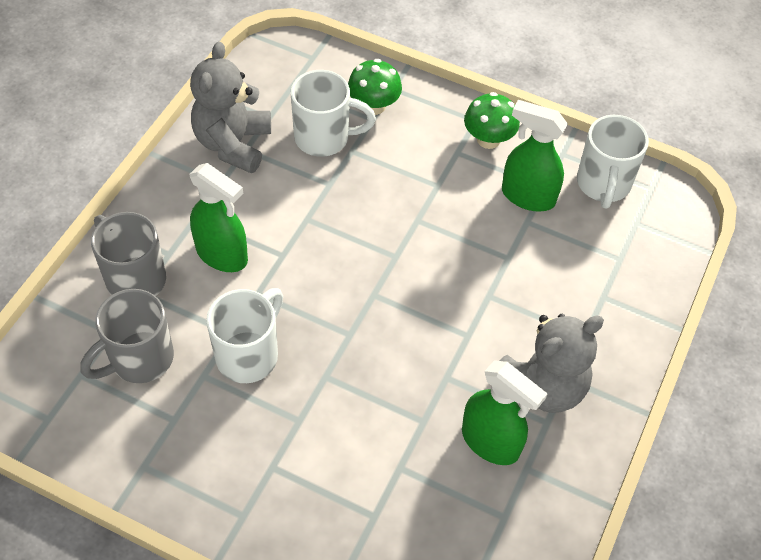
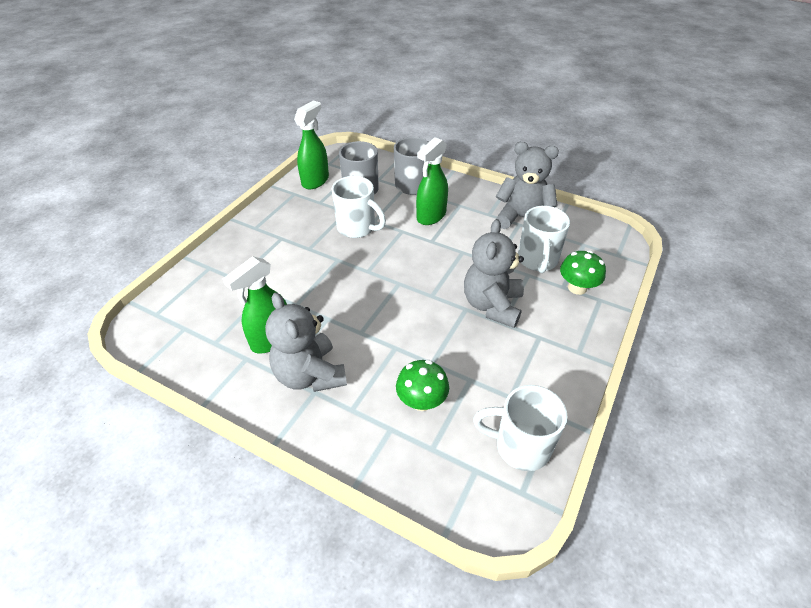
camera: 95 degrees right, 10 degrees down
(410, 192) = (492, 305): none -> grey teddy bear
(488, 139) = (558, 359): green mushroom -> green mushroom (421, 401)
(527, 196) = (498, 382): green spray bottle -> green spray bottle (315, 181)

